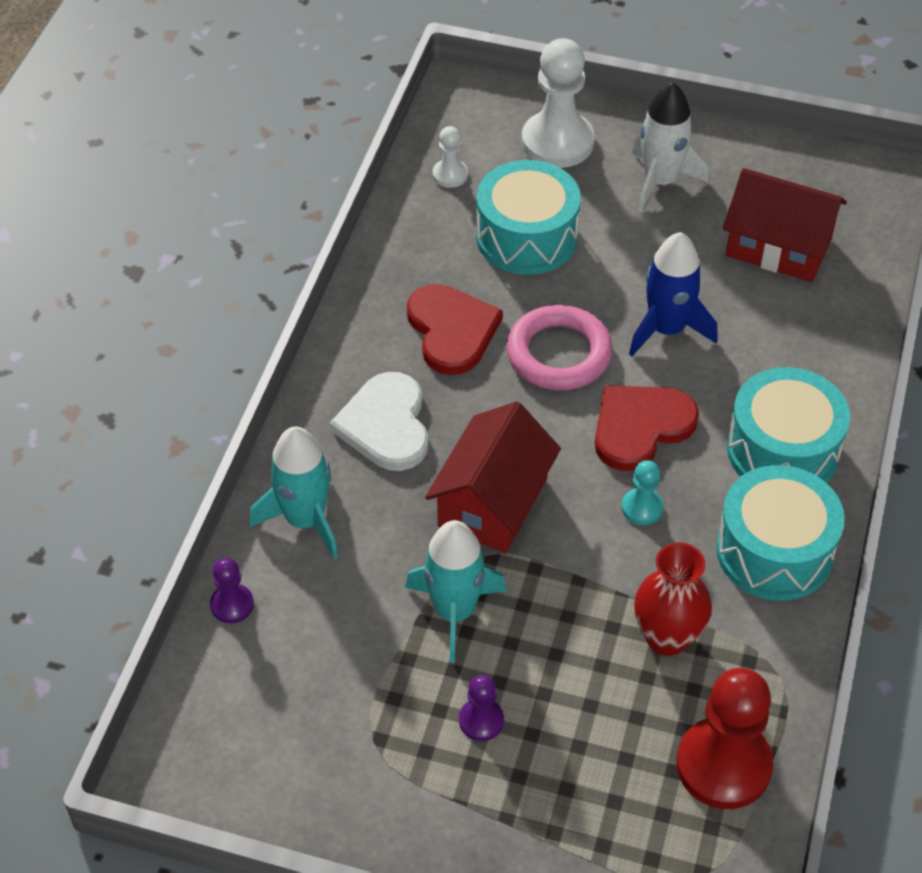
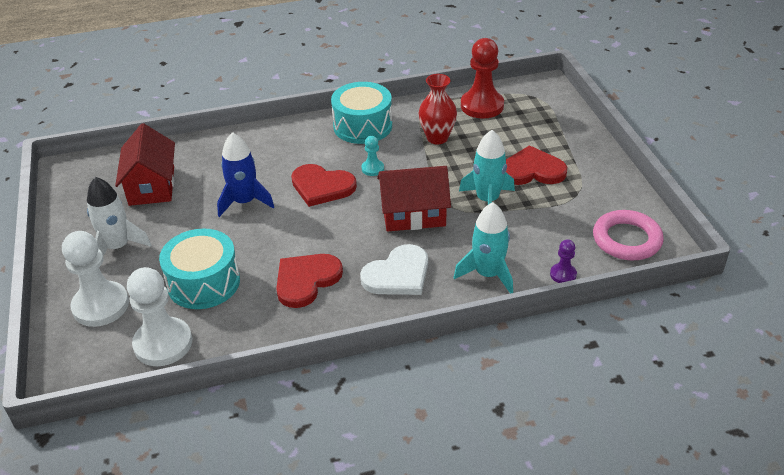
camera: 120 degrees left, 10 degrees down
(450, 175) = (163, 343): white pawn -> white pawn, size x2.08
(481, 720) = (532, 170): purple pawn -> red heart
(559, 354) = (292, 232): pink ring -> pink ring (626, 239)
(782, 450) = (300, 141): turquoise drum -> none

